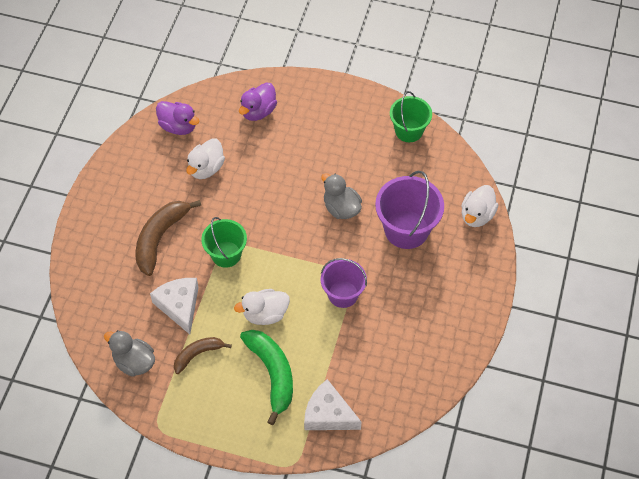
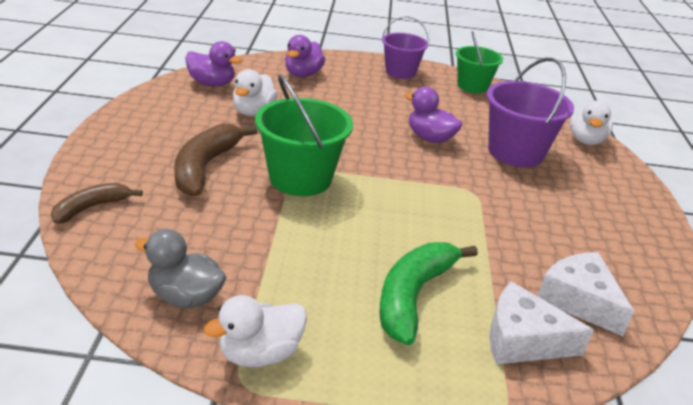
camera: 15 degrees left, 25 degrees down
(179, 306) = (247, 229): white cheese -> white cheese (579, 300)
(198, 354) = (289, 281): brown banana -> brown banana (91, 208)
(226, 254) = (300, 178): green bucket -> green bucket, size x1.52
(265, 314) = (375, 232): white duck -> white duck (260, 354)
(272, 374) = (413, 296): green banana -> green banana turned 120 degrees counterclockwise
(341, 208) = (430, 138): grey duck -> purple duck
(343, 294) = (471, 208): purple bucket -> purple bucket (400, 72)

